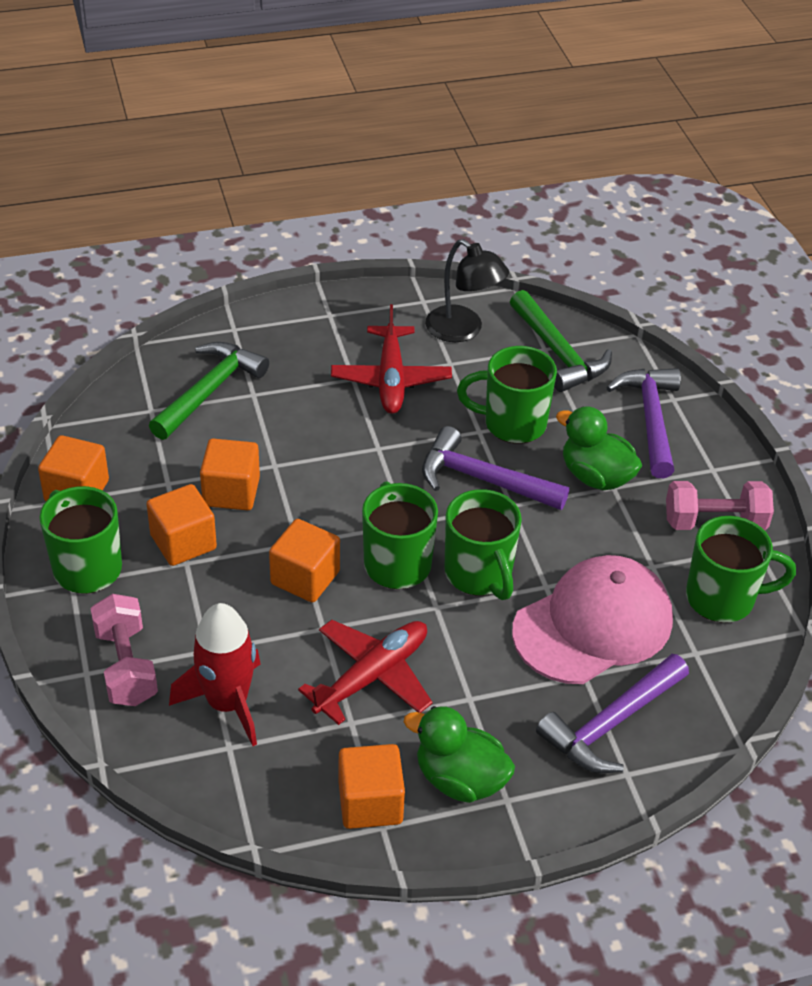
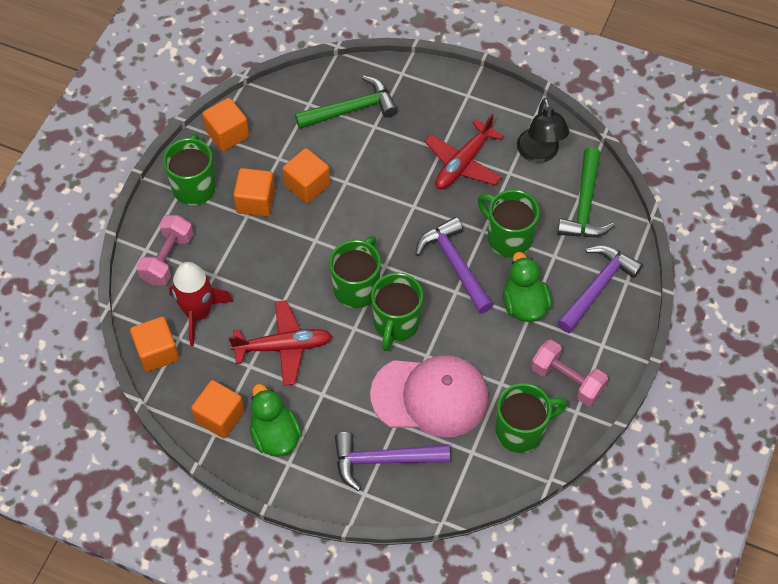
camera: 40 degrees right, 15 degrees up
(305, 578) = (300, 264): orange cube -> orange cube (157, 352)
(722, 598) = (521, 430): green mug -> green mug turned 60 degrees counterclockwise

